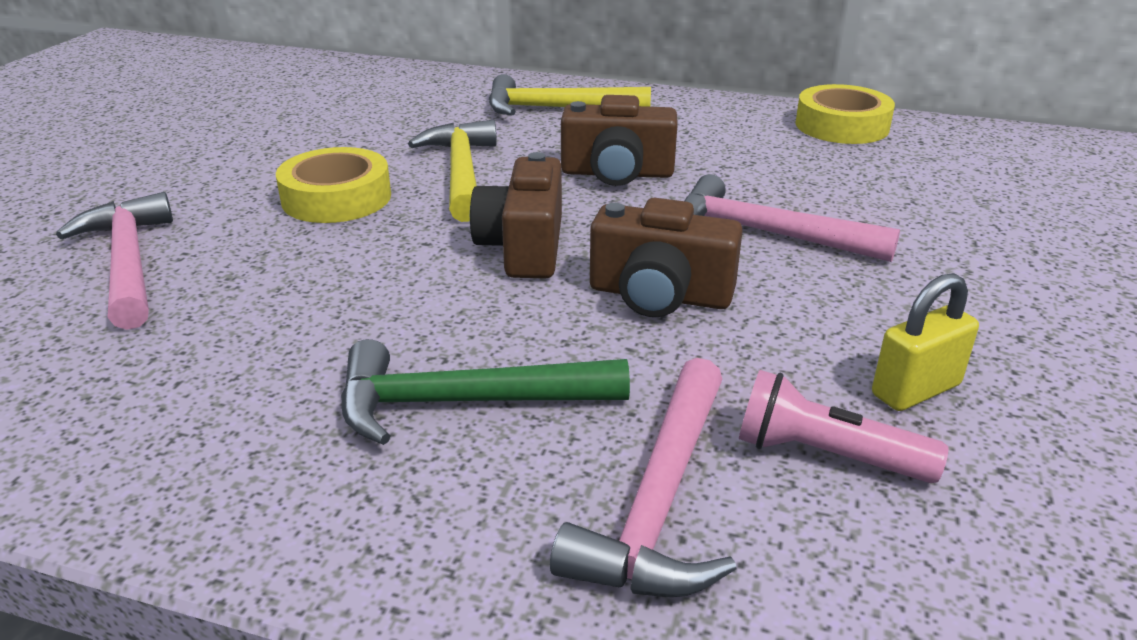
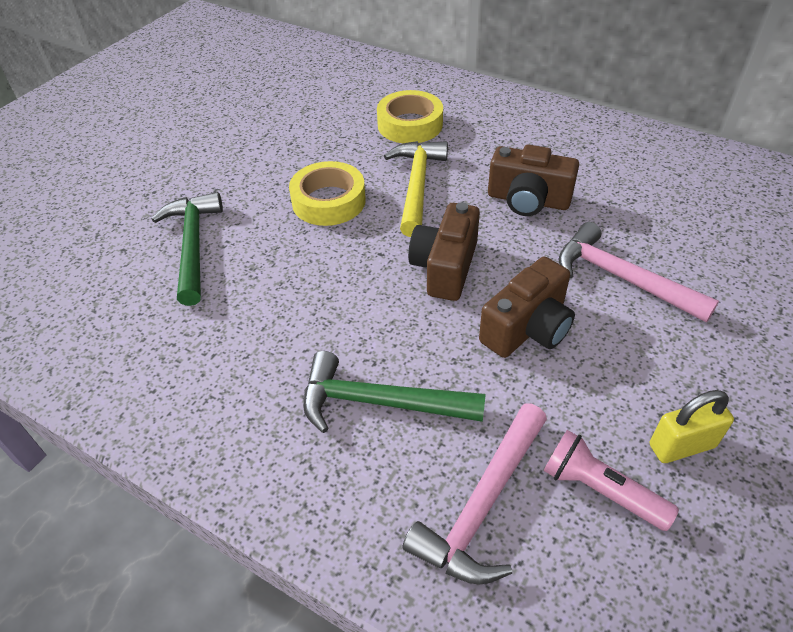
camera: 15 degrees right, 15 degrees up
(128, 263) = (193, 246): pink hammer -> green hammer
(557, 109) = (500, 123): yellow hammer -> none
(659, 295) = (527, 328): brown camera -> brown camera turned 75 degrees counterclockwise
(841, 126) = (718, 167): yellow tape -> yellow tape (410, 125)

